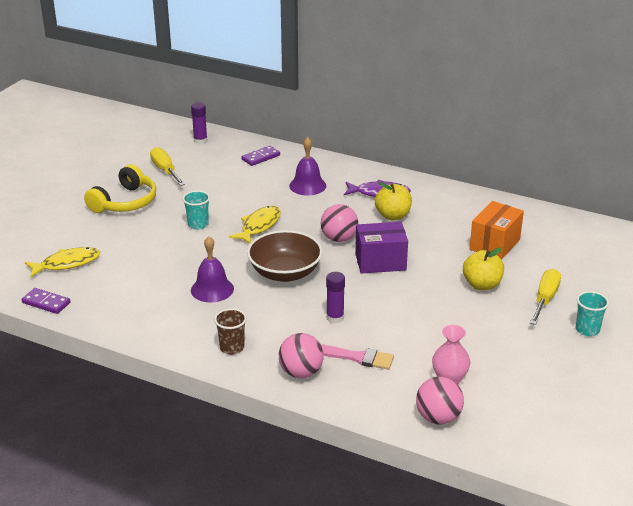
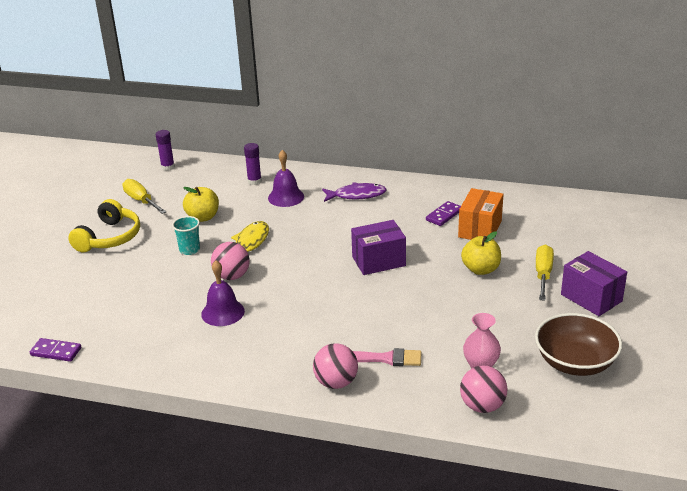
camera: 10 degrees left, 0 degrees up
(67, 263) = (66, 308): yellow fish -> none
(232, 348) = (260, 368): brown cup -> none
(260, 157) = (232, 176): purple domino -> purple domino (444, 215)
(285, 273) = (290, 285): brown bowl -> brown bowl (575, 362)
(335, 318) = (352, 322): purple glue stick -> purple glue stick (254, 181)
(339, 238) = (332, 244): pink ball -> pink ball (232, 276)
(393, 216) = (376, 215): yellow apple -> yellow apple (203, 217)
(587, 330) = (591, 298): turquoise cup -> purple box

